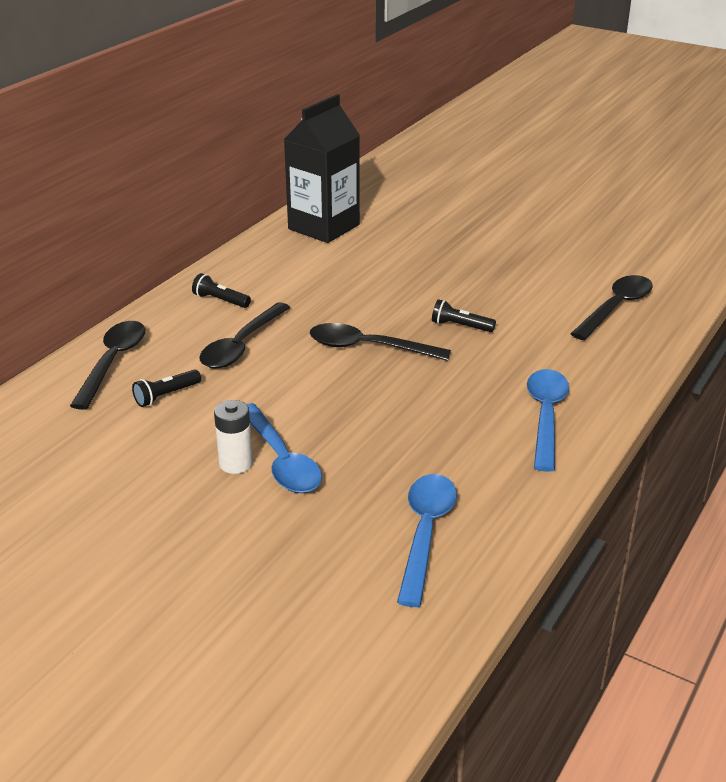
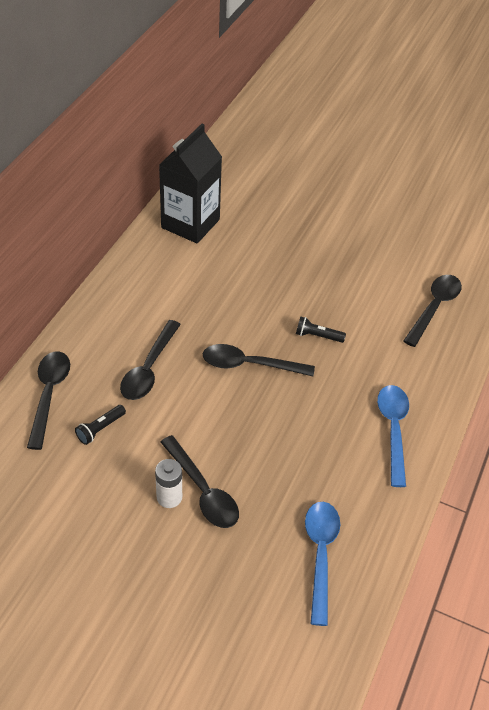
camera: 10 degrees left, 15 degrees up
(220, 300) = (121, 318): black flashlight -> none
(281, 460) = (203, 491): blue spoon -> black spoon

